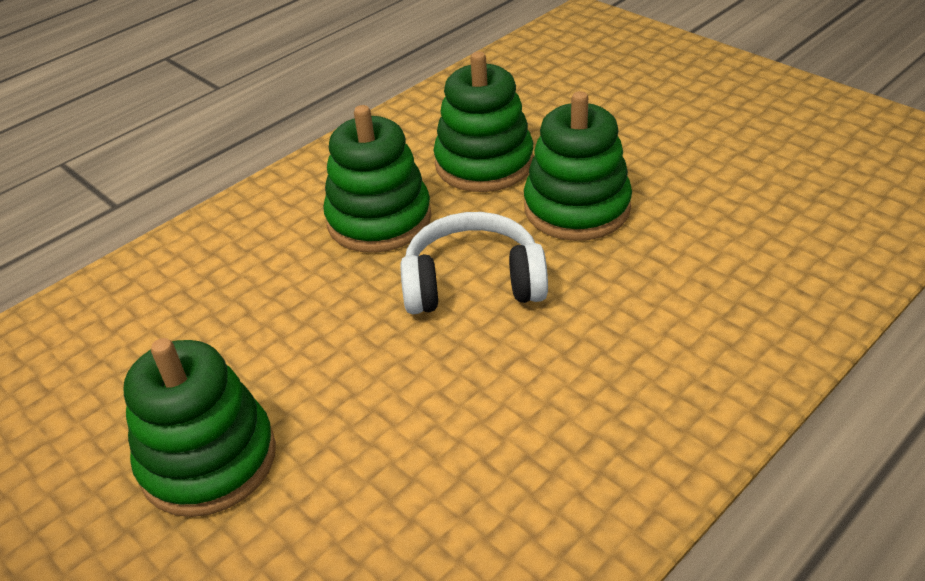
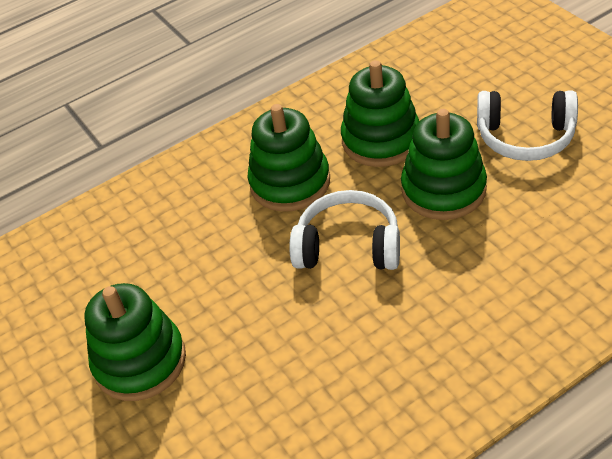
camera: 15 degrees right, 5 degrees up
(658, 145) = (525, 137): none -> white headphones

